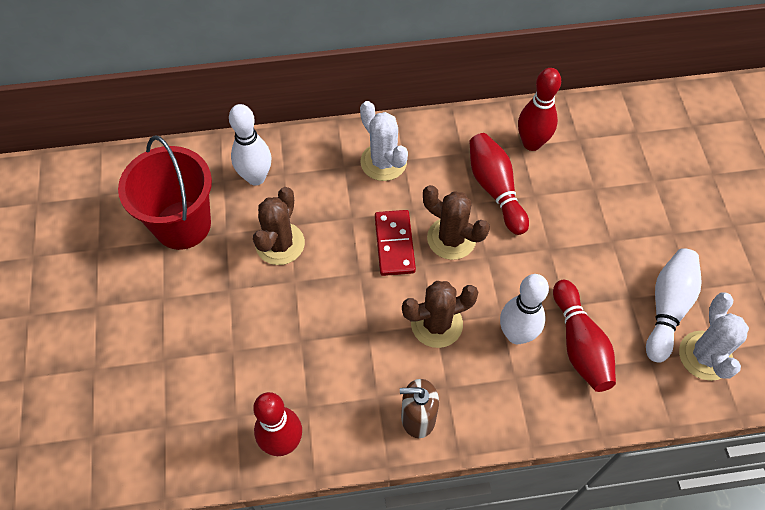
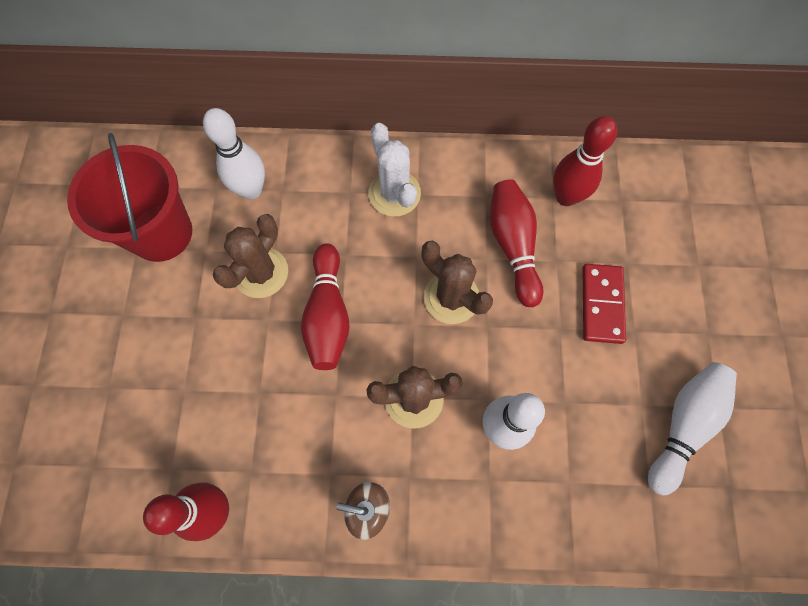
camera: 10 degrees right, 10 degrees up
(394, 244) = (386, 294): red domino -> red domino (602, 304)
(579, 344) = (571, 452): red bowling pin -> red bowling pin (328, 315)
(705, 356) = (716, 493): white cactus -> none

